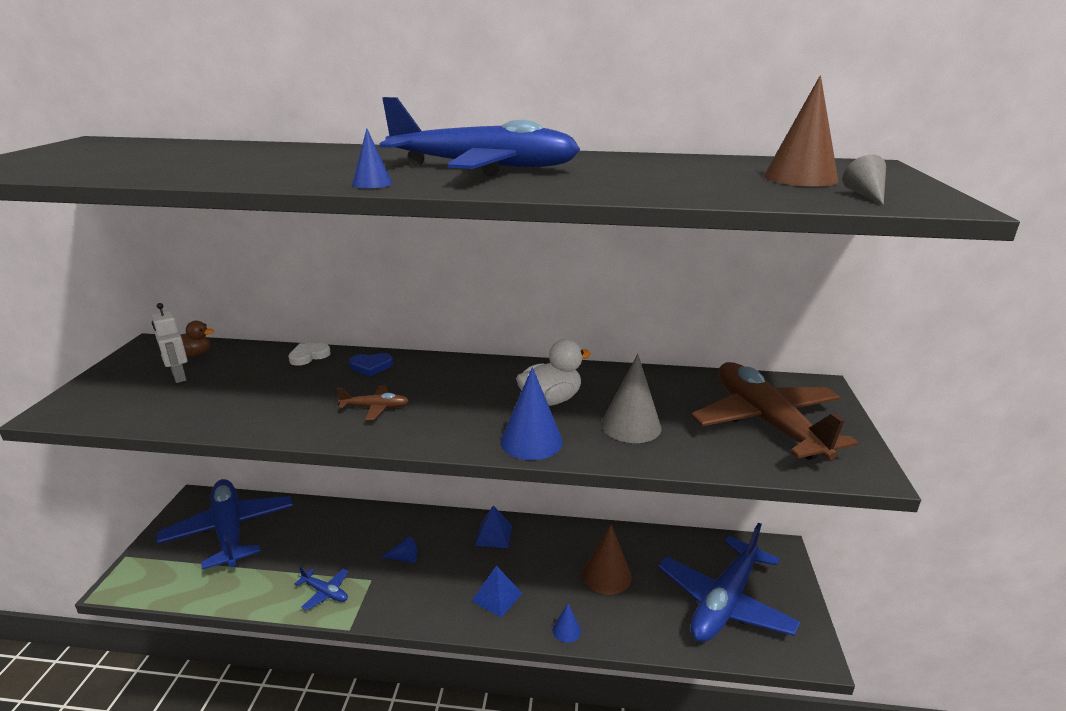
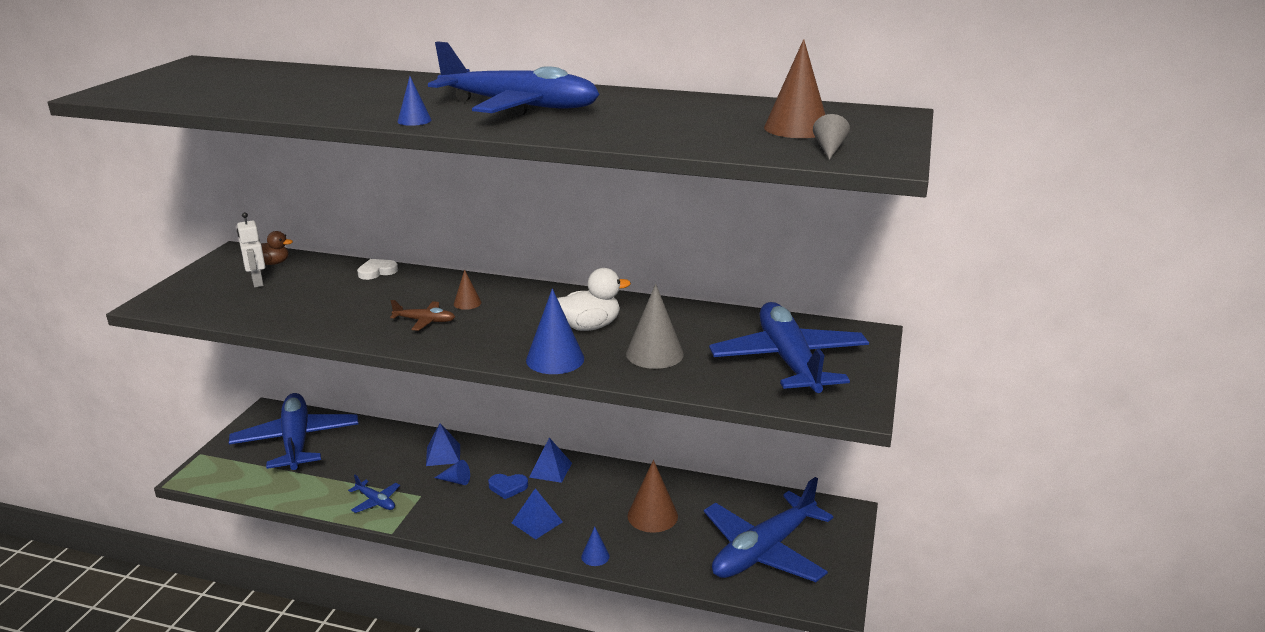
camera: 10 degrees right, 0 degrees up
(371, 366) = (432, 285): blue heart -> blue heart (508, 487)
(384, 529) = (443, 454): none -> blue pyramid
(414, 383) = (467, 303): none -> brown cone
(766, 422) = (788, 361): brown plane -> blue plane

